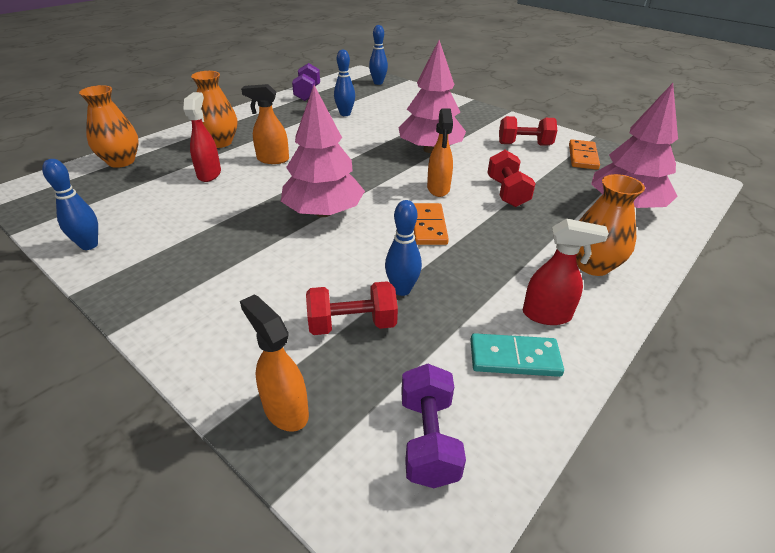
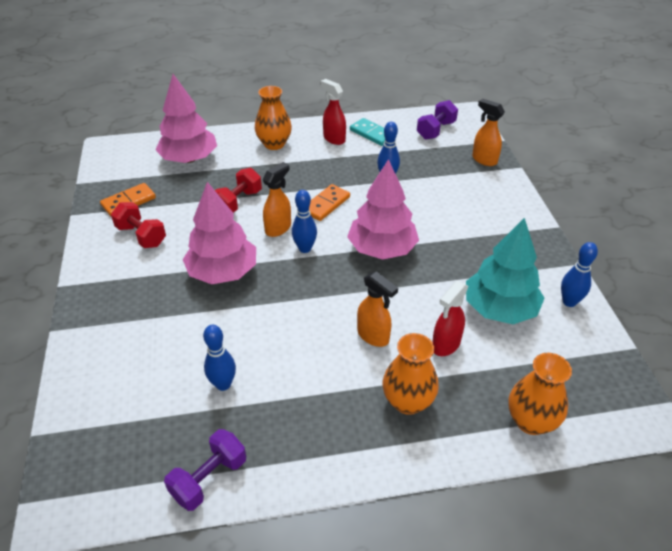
camera: 140 degrees left, 5 degrees up
(169, 212) = (499, 309): none -> turquoise tree
(285, 410) = (484, 160): orange spray bottle -> orange spray bottle turned 135 degrees clockwise
(352, 324) = (429, 175): red dumbbell -> none
(378, 83) = (84, 450): blue bowling pin -> blue bowling pin (305, 248)

